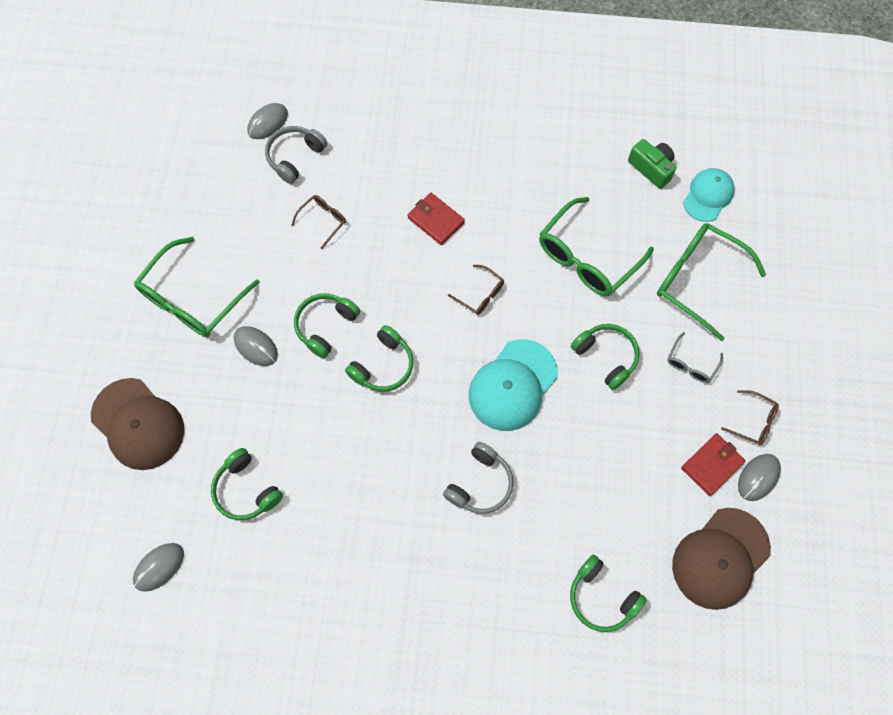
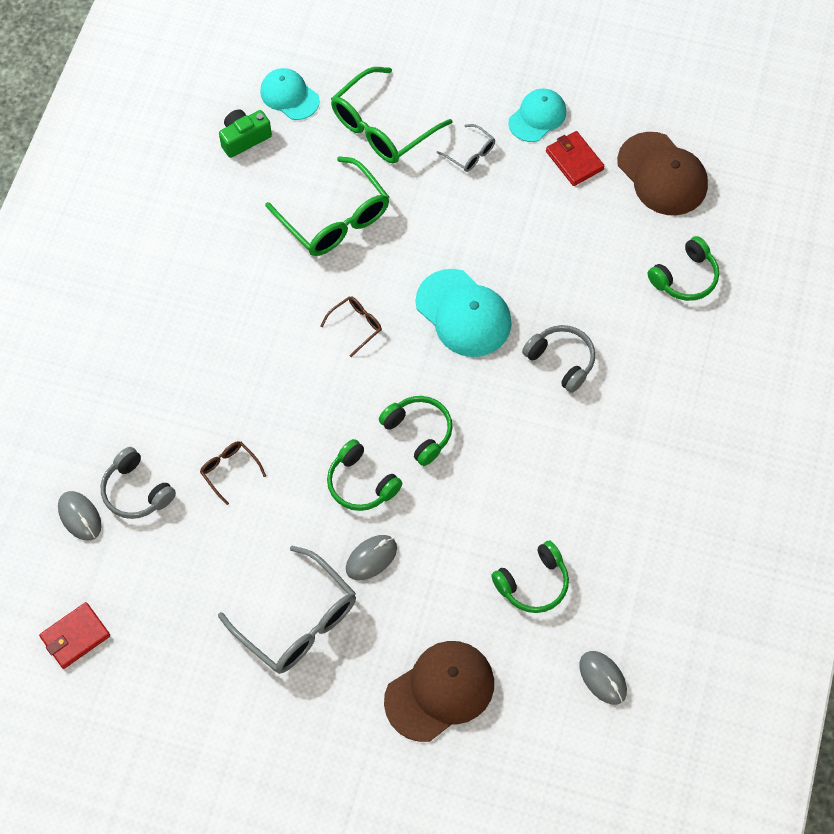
camera: 80 degrees left, 5 degrees down
(193, 298) = (297, 621): green glasses -> grey glasses
(436, 220) = (256, 355): red wallet -> red wallet (75, 636)
(606, 357) = (449, 224): green headphones -> none
(753, 421) = (537, 117): brown glasses -> turquoise cap
(758, 477) = (592, 126): grey mouse -> none

